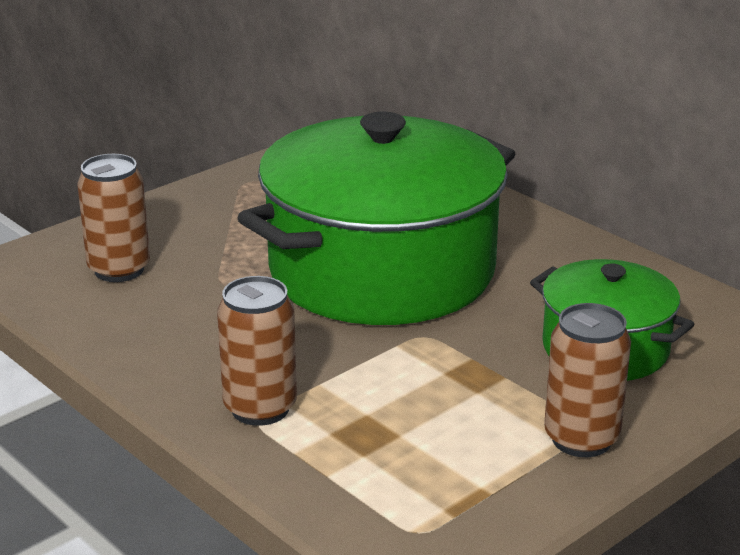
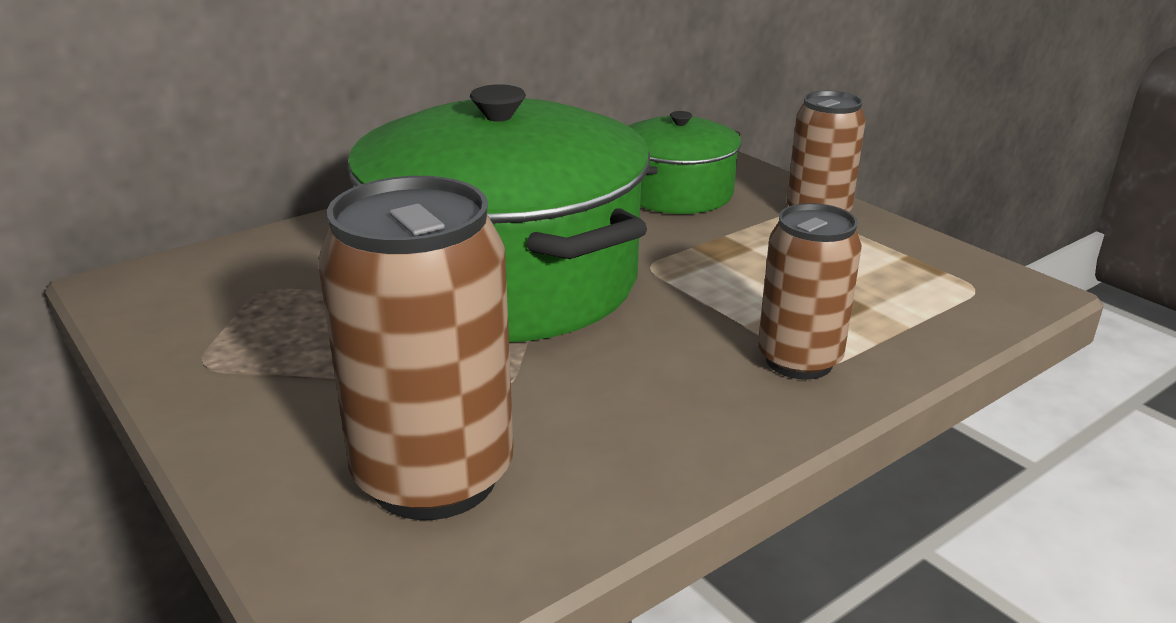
camera: 85 degrees left, 0 degrees up
(119, 269) = (434, 477): brown can -> brown can, size x1.59

